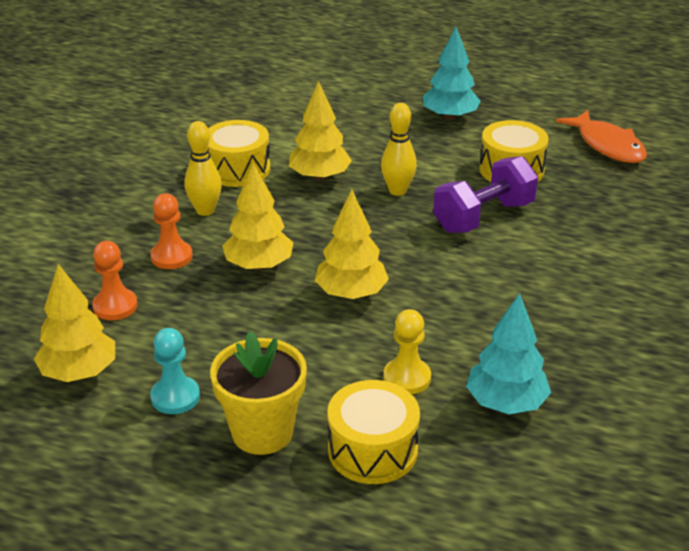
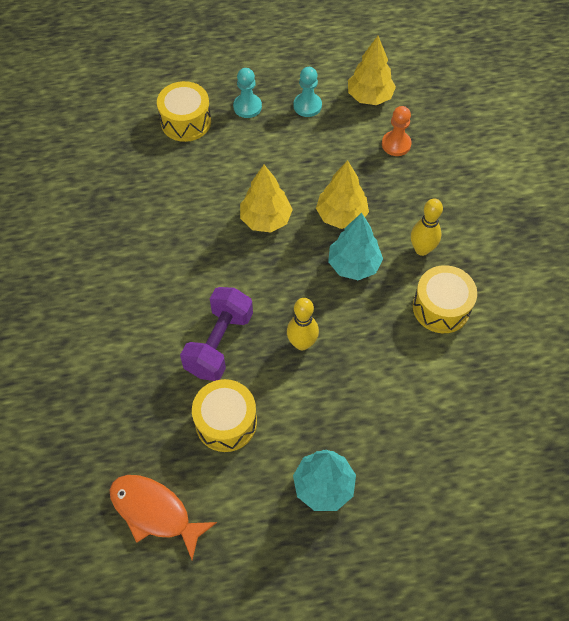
camera: 150 degrees right, 25 degrees up
(171, 257) = (402, 196): orange pawn -> none
(262, 432) = (247, 107): yellow flower pot -> turquoise pawn
(320, 177) = (373, 330): yellow tree -> none
(407, 378) = (193, 172): yellow pawn -> none
(506, 403) = (129, 180): turquoise tree -> turquoise tree (353, 265)

